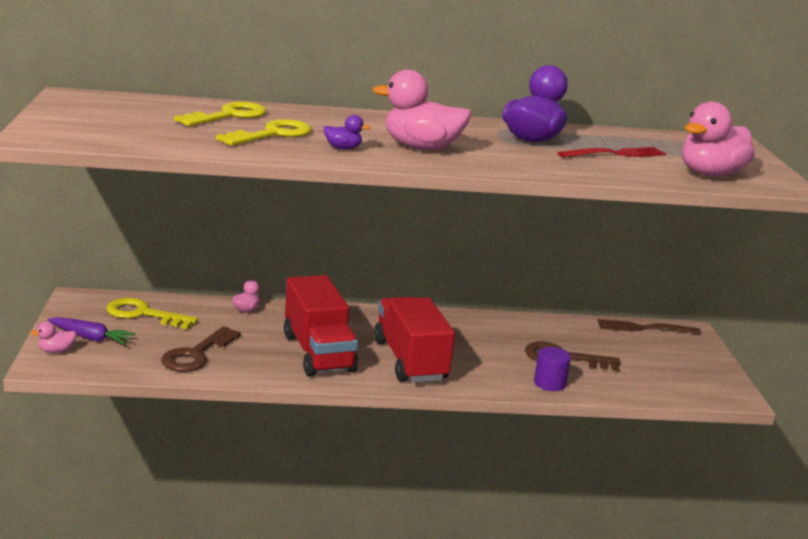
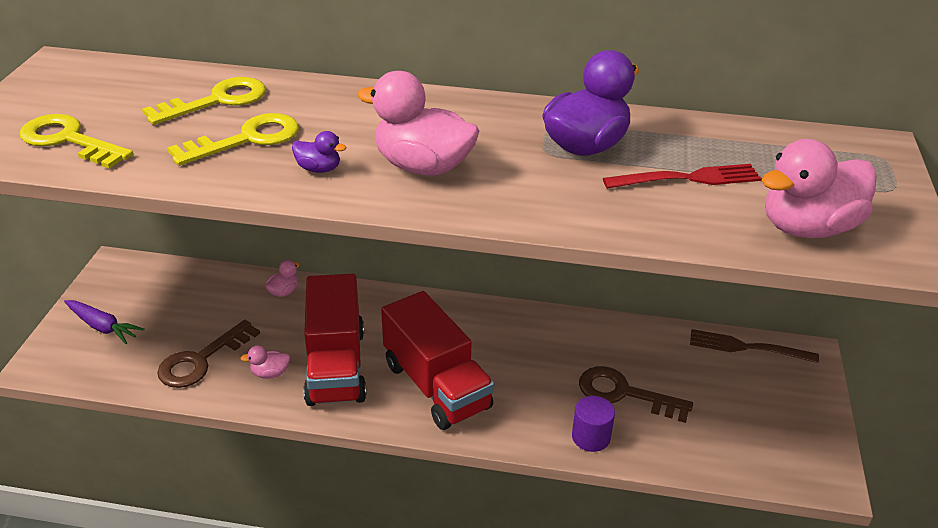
camera: 15 degrees right, 15 degrees up
(56, 351) = (59, 345): pink duck -> pink duck (270, 373)
(143, 314) = (172, 293): yellow key -> yellow key (68, 140)
(410, 360) = (436, 386): red truck -> red truck turned 150 degrees clockwise

